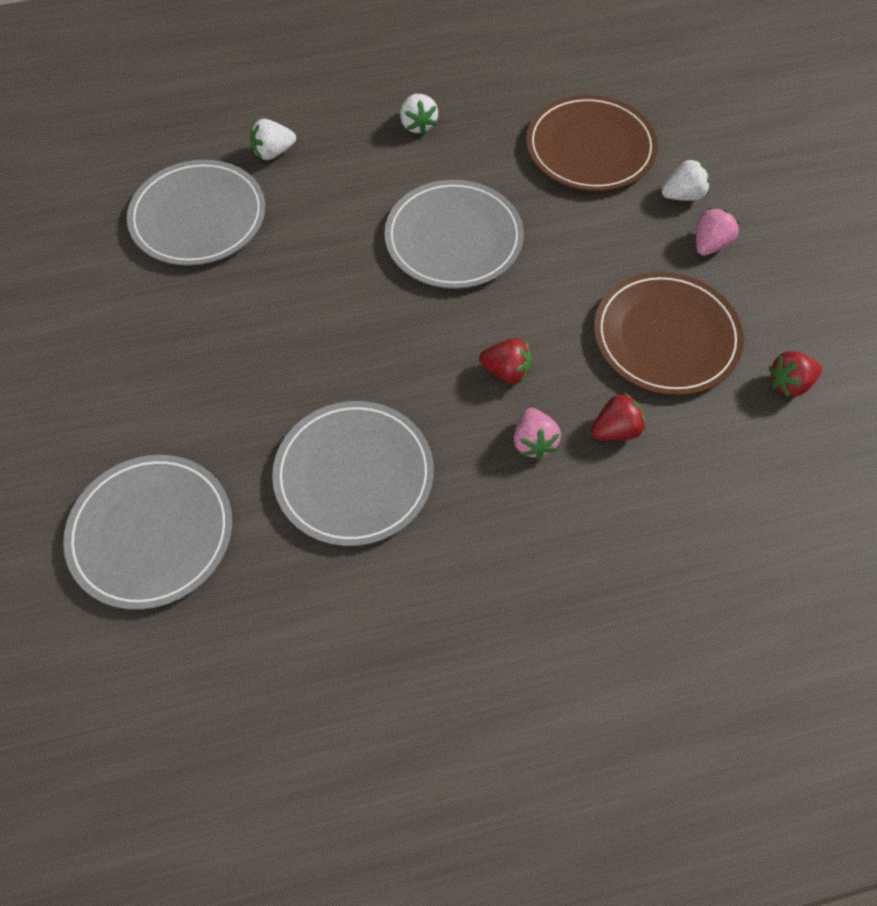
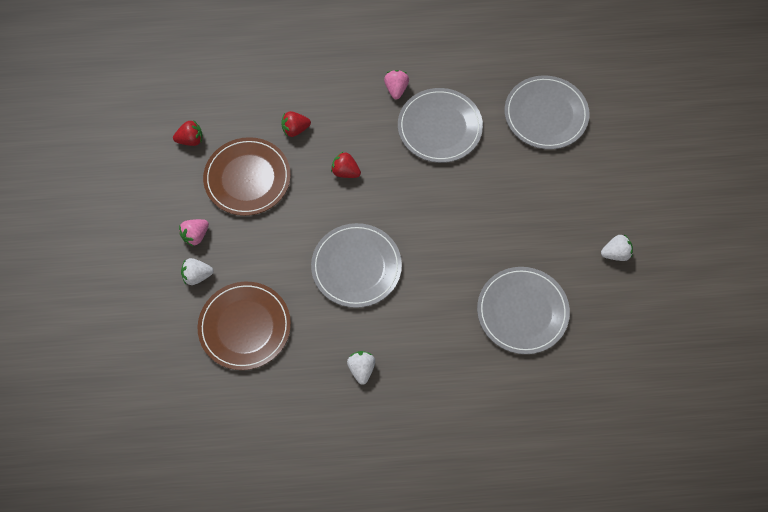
camera: 170 degrees left, 5 degrees up
(273, 152) = (468, 360): white strawberry -> white strawberry (615, 253)
(533, 442) = (341, 130): pink strawberry -> pink strawberry (396, 89)

